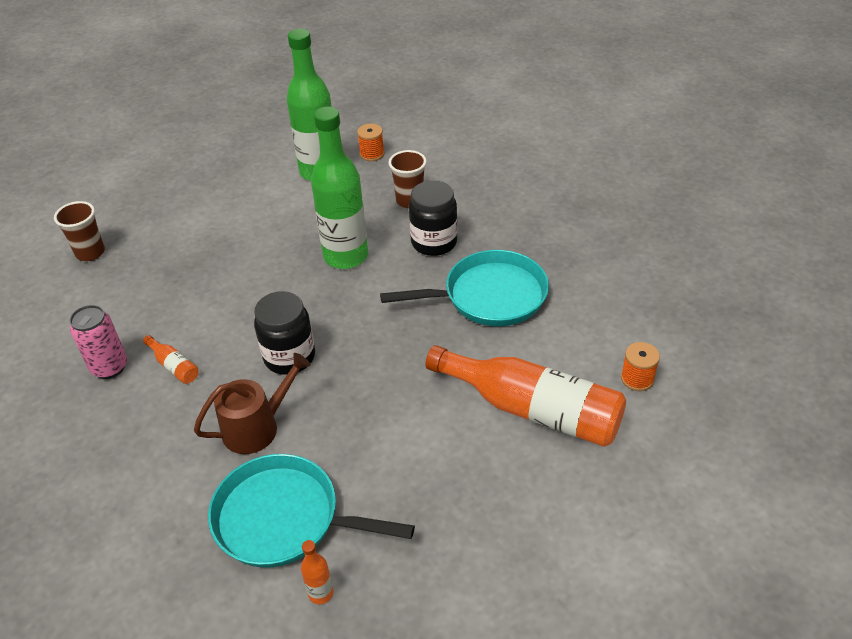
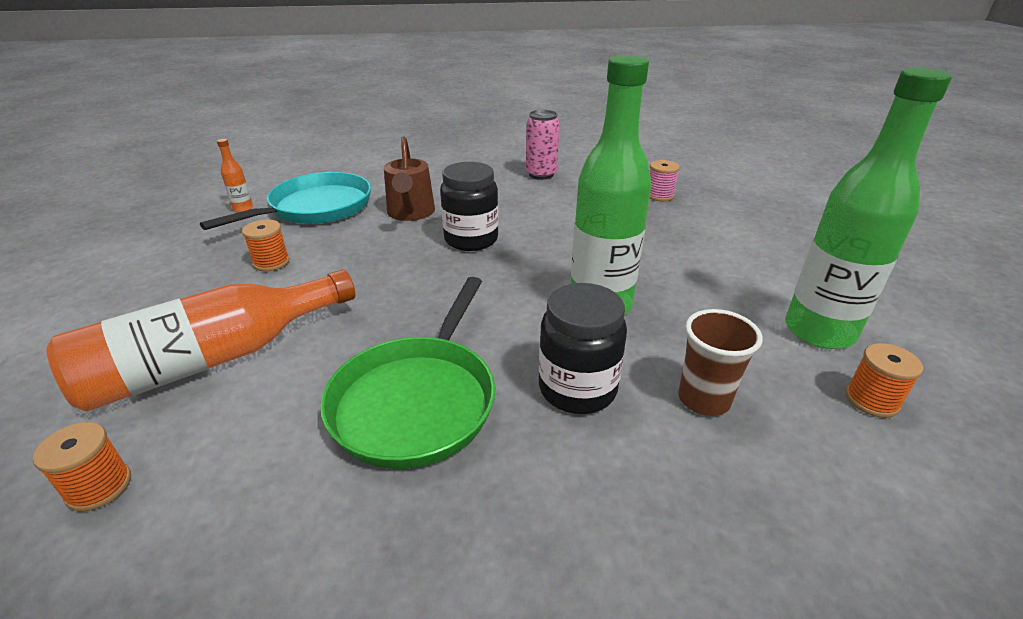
camera: 115 degrees right, 10 degrees down
(90, 252) = (699, 181): brown cup -> none
(137, 270) = (659, 195): none -> pink spool
(174, 366) = (516, 194): orange bottle -> none
(407, 472) = (271, 262): none -> orange spool
(489, 296) = (417, 400): turquoise pan -> green pan

